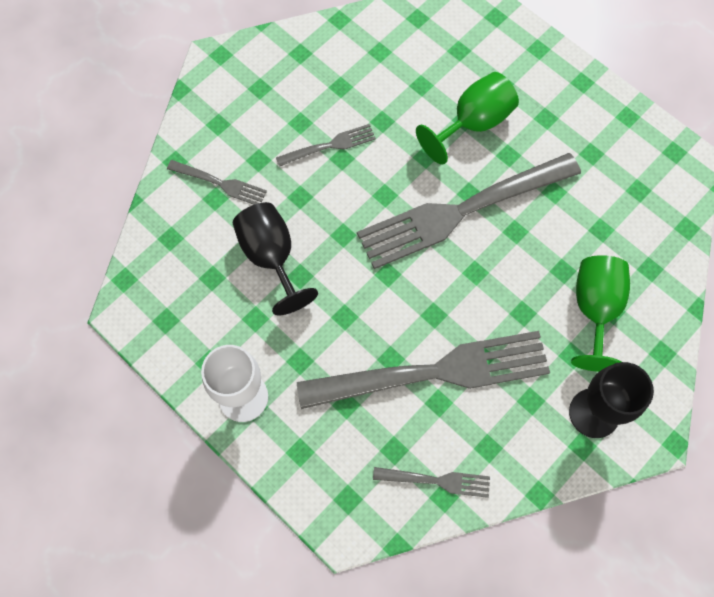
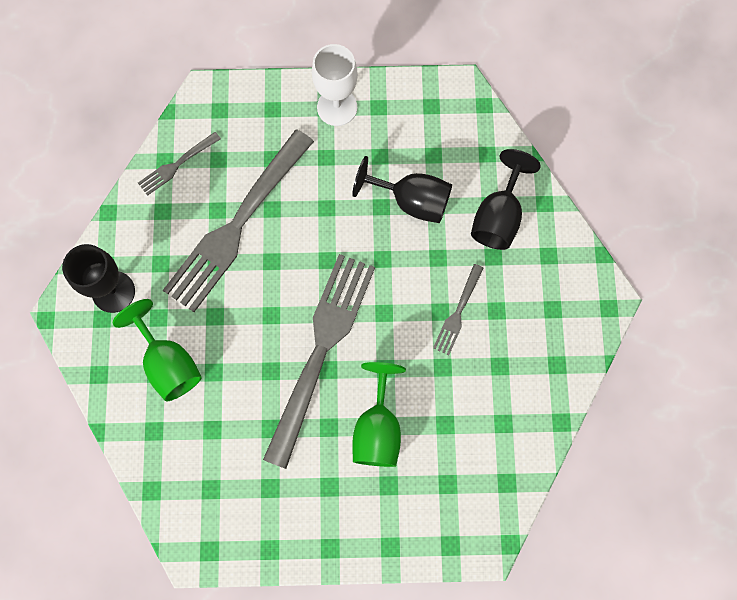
camera: 135 degrees right, 5 degrees up
(220, 183) = (498, 217): grey fork -> black goblet

